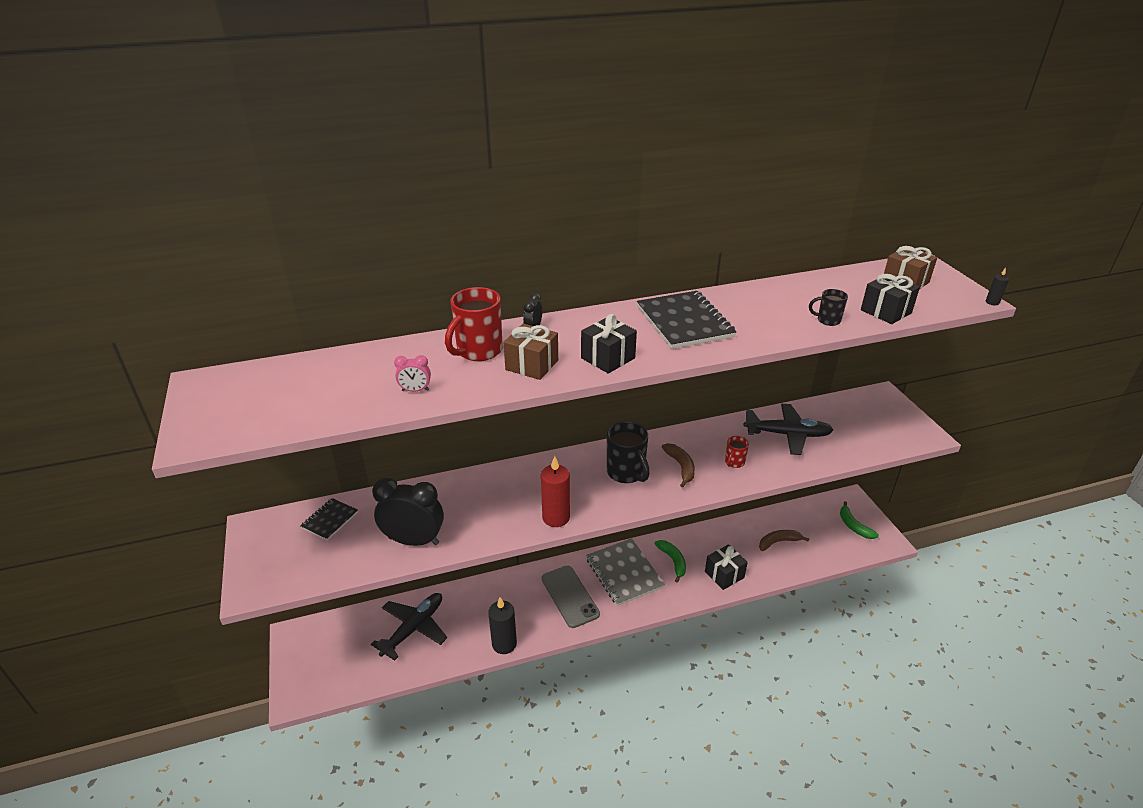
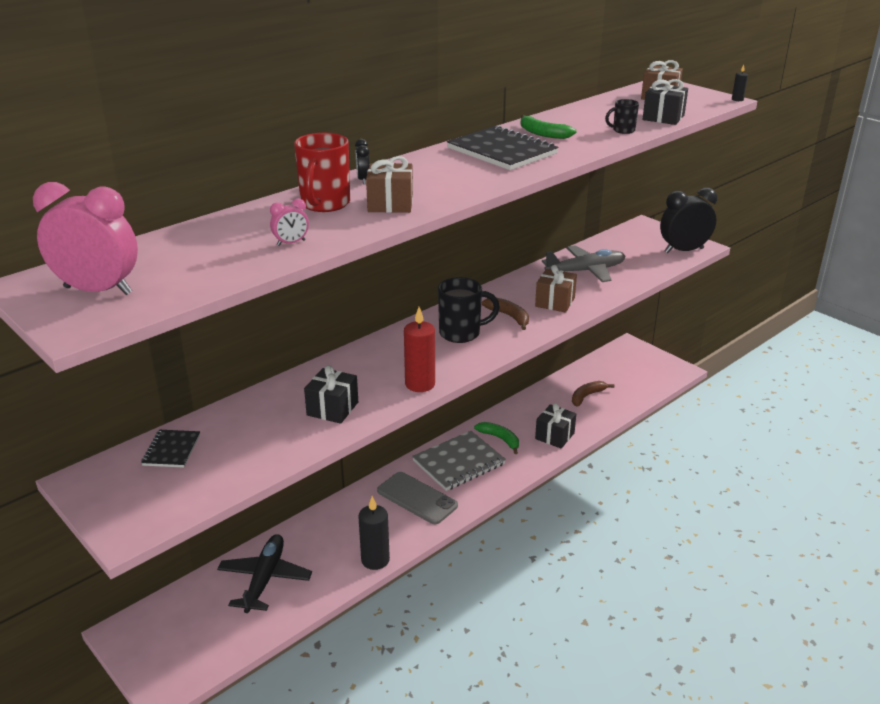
camera: 25 degrees left, 5 degrees down
(238, 403) = (98, 290): none -> pink clock
(414, 541) = (285, 441): black clock -> black clock (683, 250)
(608, 358) = (458, 187): black gift -> black gift (332, 409)
(624, 573) = (459, 462): grey notebook -> grey notebook turned 75 degrees counterclockwise
(626, 473) = (461, 333): black mug -> black mug turned 45 degrees counterclockwise
(734, 462) = (555, 302): red mug -> brown gift
(787, 434) = (585, 271): black plane -> grey plane
(853, 526) = (643, 366): green banana -> green banana (542, 134)

